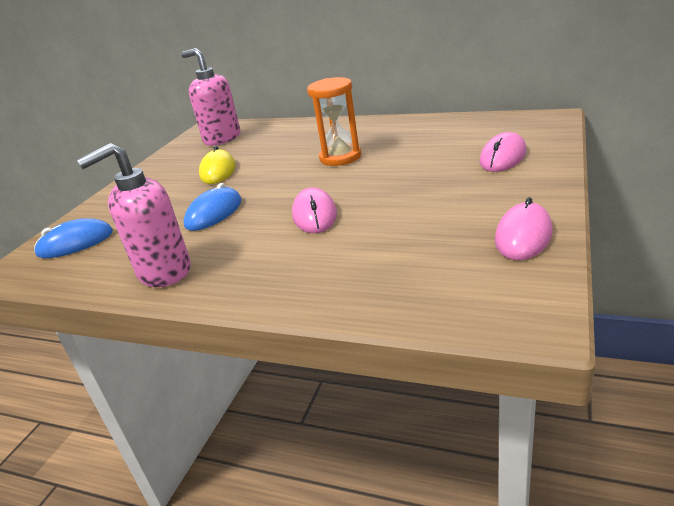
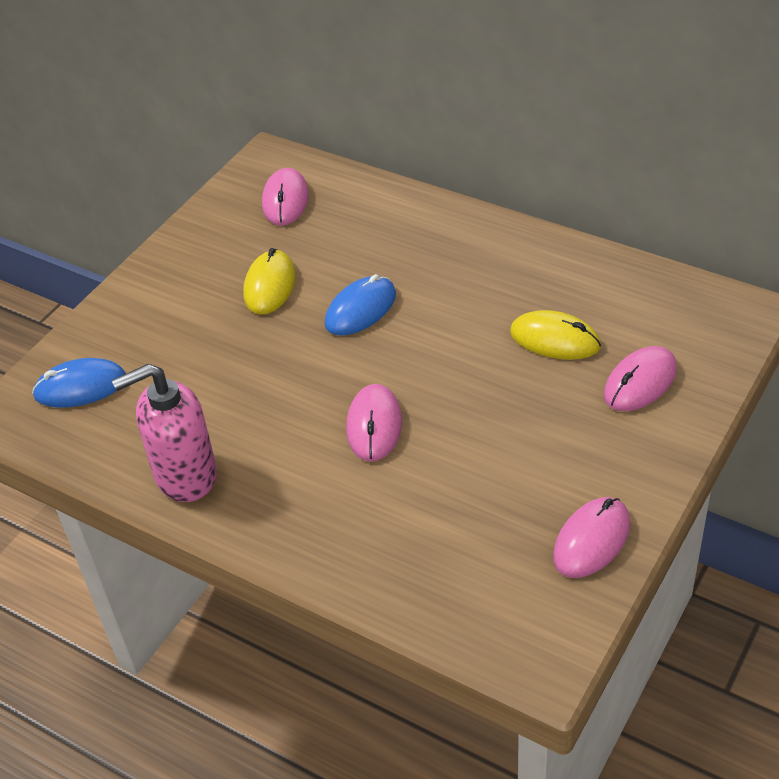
camera: 10 degrees right, 15 degrees up
(214, 213) = (253, 381): blue mouse -> blue mouse (360, 309)
(222, 138) = (285, 200): pink soap dispenser -> pink mouse
(340, 157) = (437, 309): orange hourglass -> none
(430, 152) = (555, 339): none -> yellow mouse

